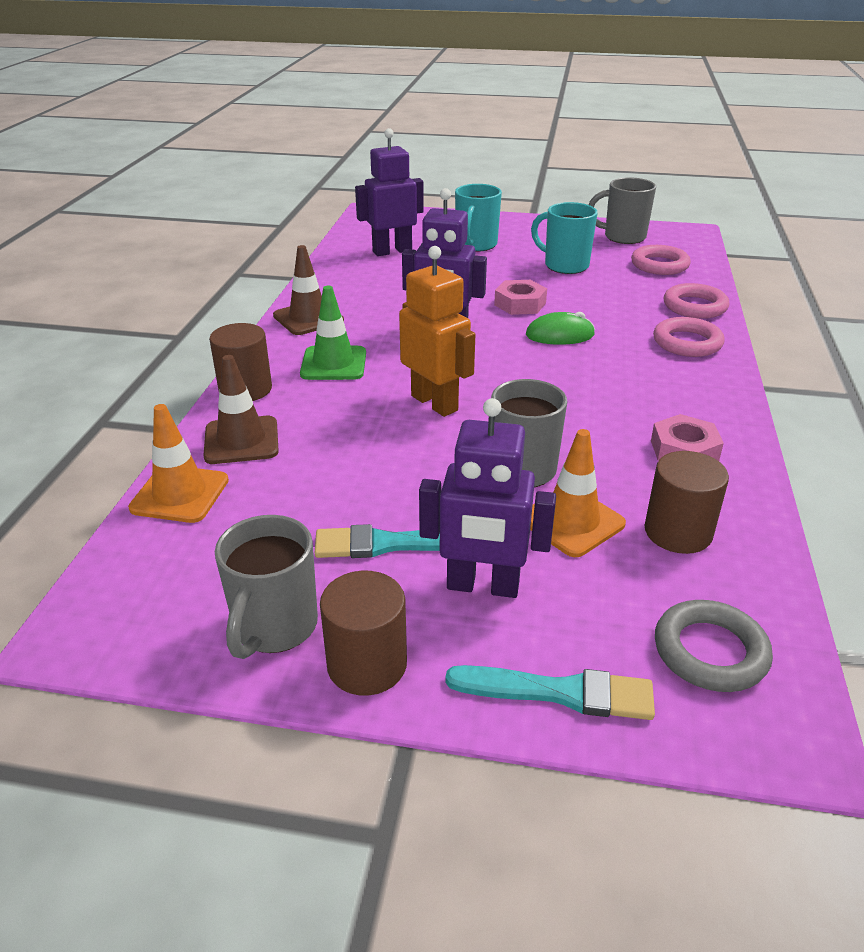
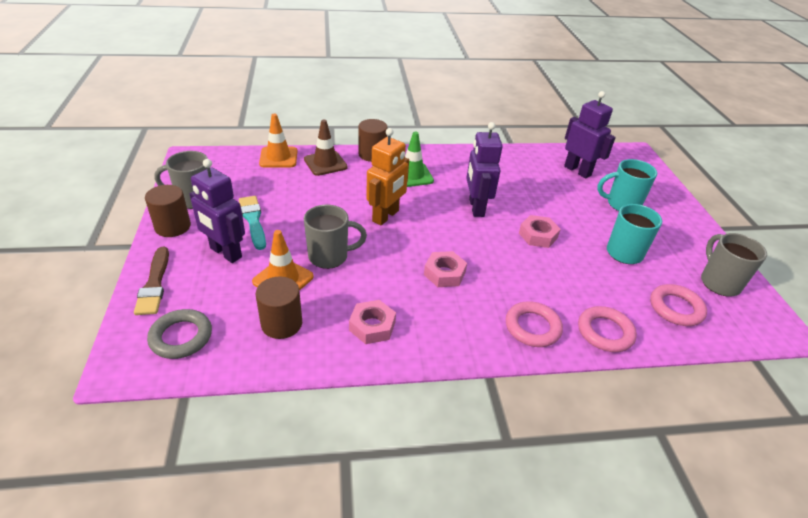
camera: 70 degrees right, 5 degrees up
(308, 318) = (459, 157): brown traffic cone -> none
(482, 586) = (225, 253): purple robot -> purple robot turned 45 degrees counterclockwise
(559, 692) = (154, 284): turquoise brush -> brown brush
(560, 335) = (502, 258): green mouse -> none
(582, 379) = (444, 273): none -> pink nut

